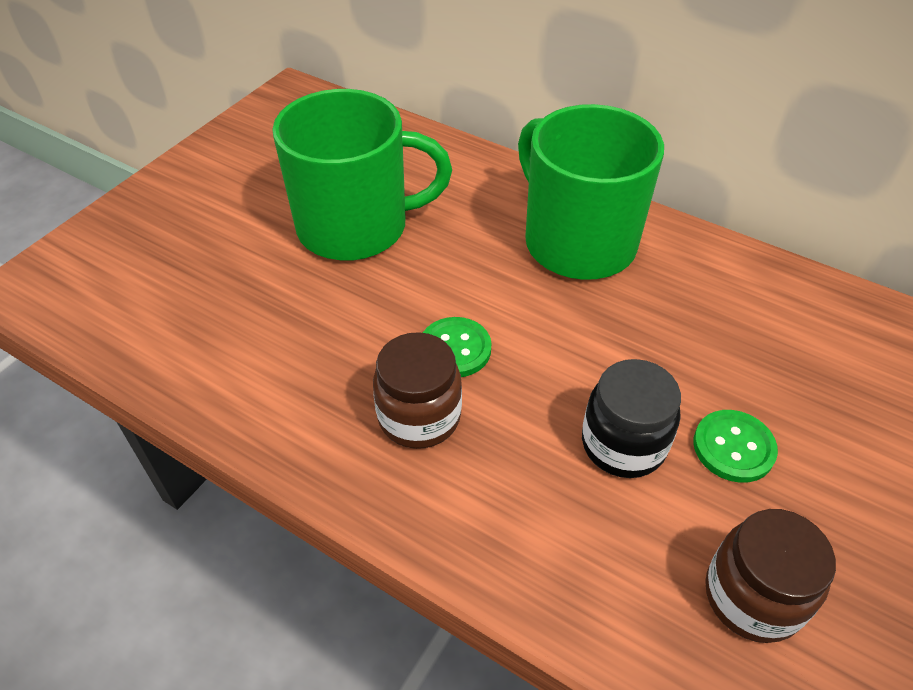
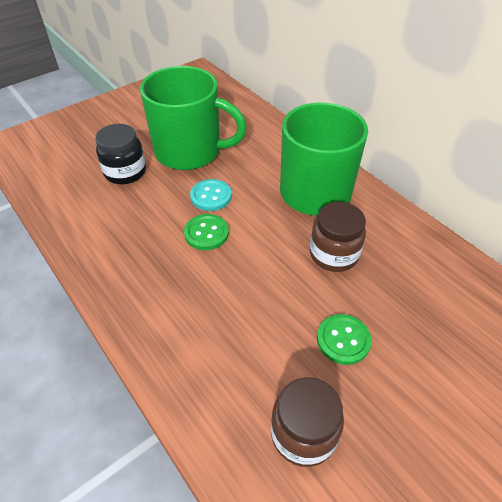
camera: 20 degrees right, 0 degrees up
(419, 417) = (165, 265): brown jar -> brown jar (333, 254)
(429, 289) = (211, 196): none -> turquoise button
(623, 444) = (274, 316): black jar -> black jar (125, 172)

